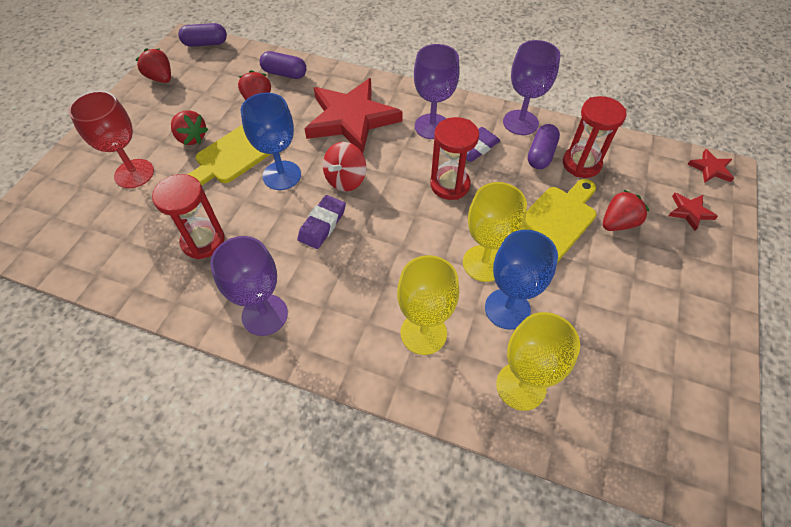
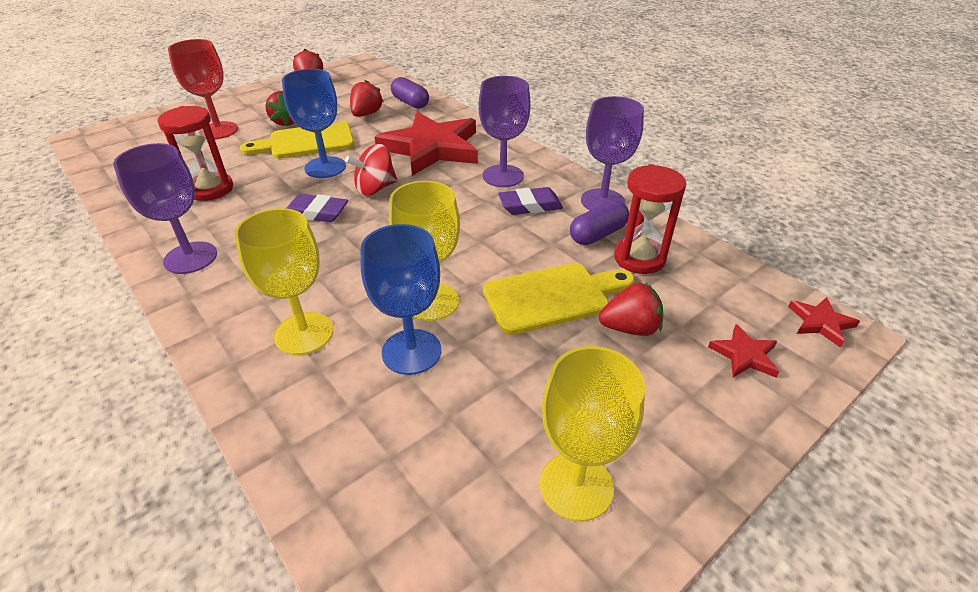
camera: 30 degrees right, 15 degrees down
(205, 43) = (370, 69): purple capsule -> none
(322, 224) = (316, 212): purple eraser -> purple eraser turned 45 degrees clockwise
(450, 185) = (469, 225): red hourglass -> none
(521, 386) = (345, 430): yellow goblet -> yellow goblet (576, 486)

